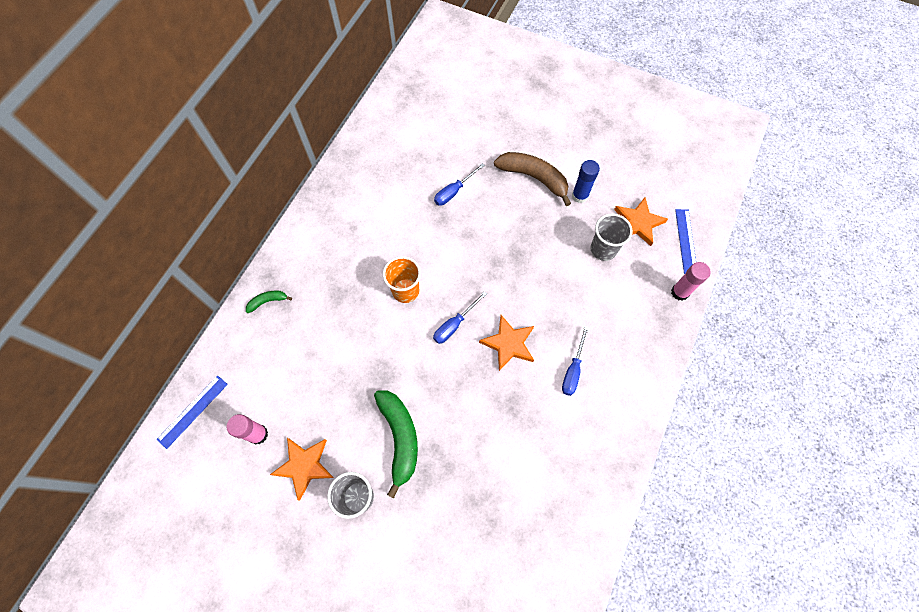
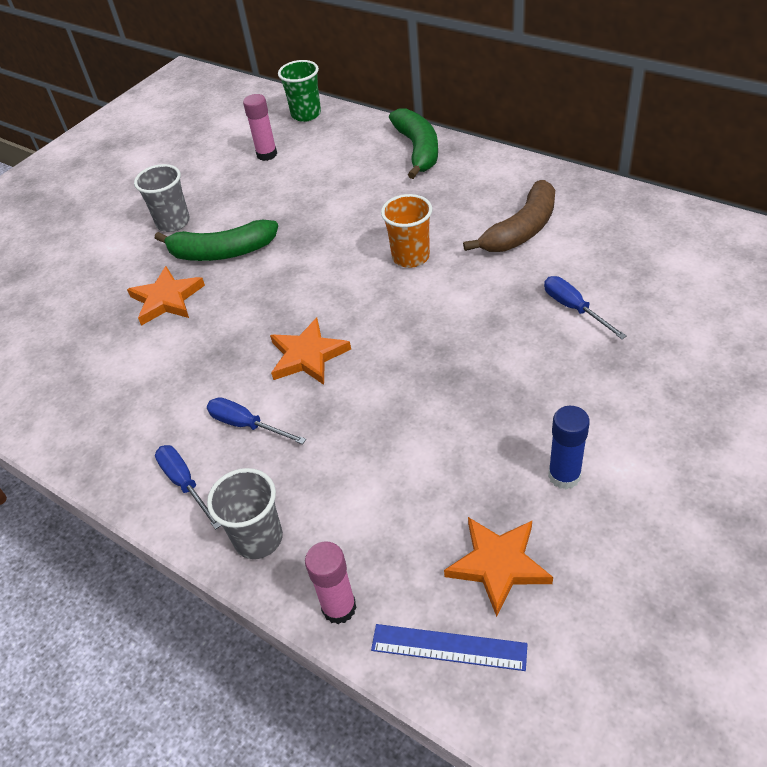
camera: 105 degrees right, 20 degrees down
(192, 411) = (306, 114): blue ruler -> green cup
(268, 301) = (418, 150): green banana -> green banana, size x2.06
(304, 466) = (221, 185): orange star -> orange star (166, 299)
(454, 325) = (350, 302): blue screwdriver -> blue screwdriver (185, 484)
(534, 178) = (604, 411): brown banana -> brown banana (521, 230)
(603, 249) = (446, 496): grey cup -> grey cup (258, 538)

